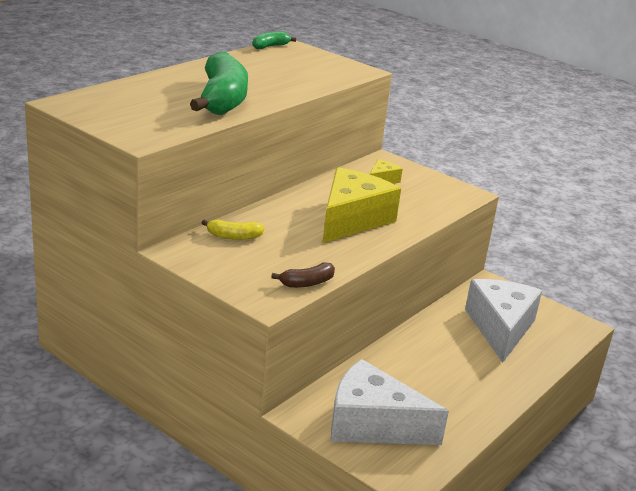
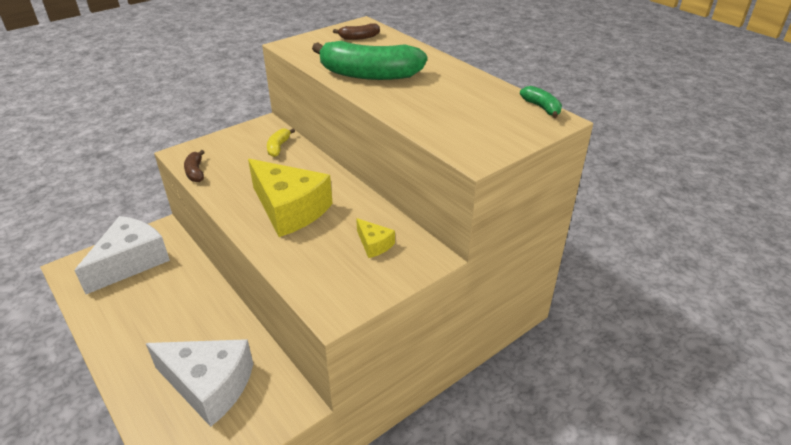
camera: 105 degrees right, 10 degrees up
(112, 104) = (359, 37): none -> brown banana

